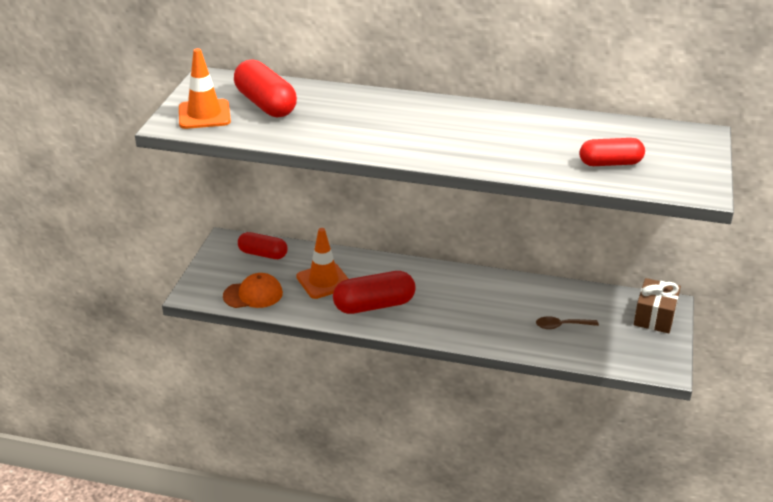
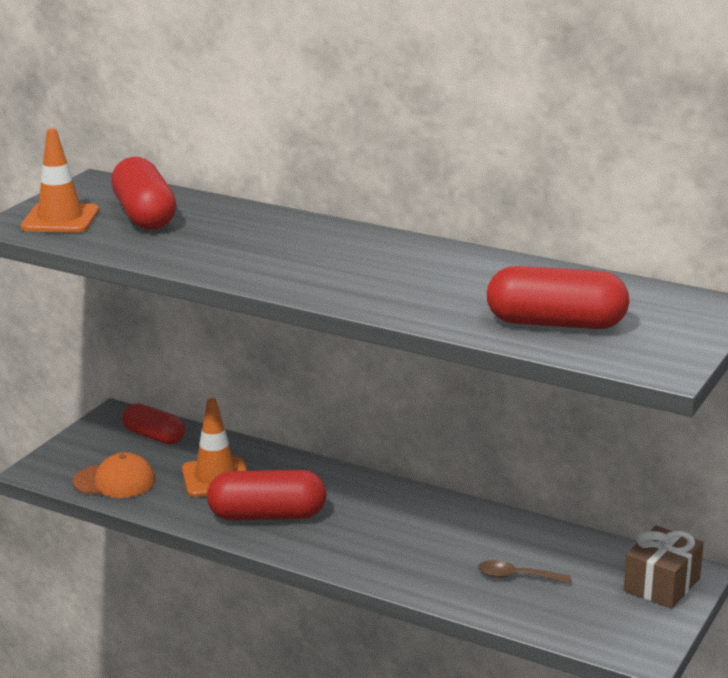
camera: 15 degrees right, 10 degrees down
(610, 163) = (556, 323): red capsule -> red capsule, size x1.50

